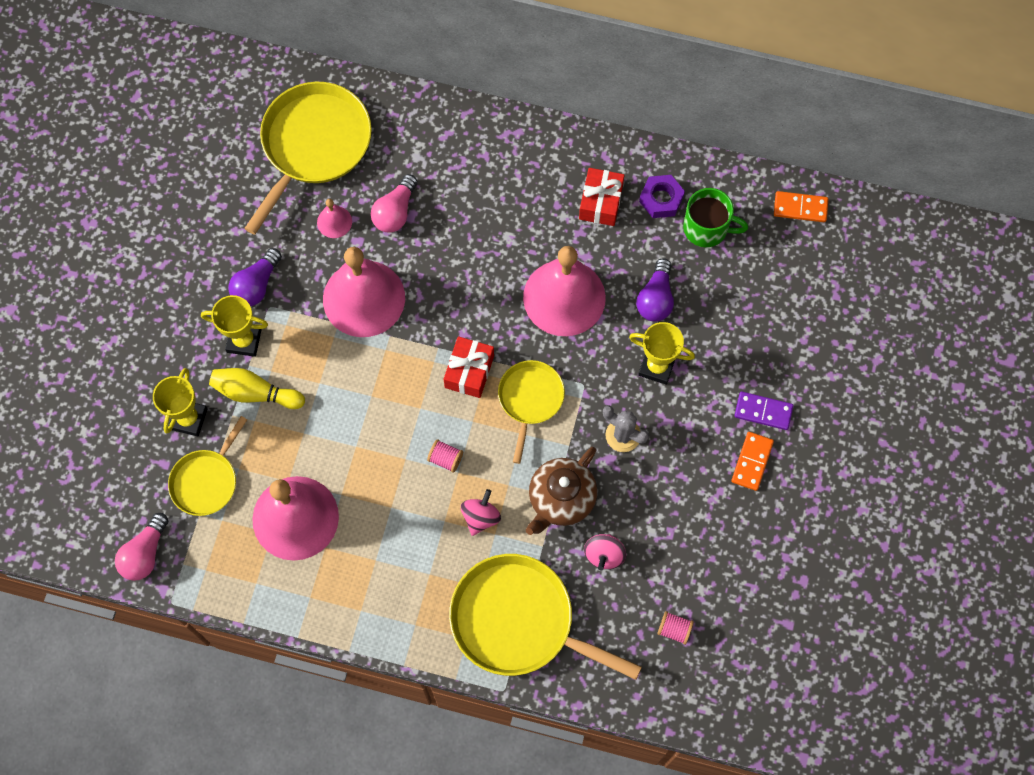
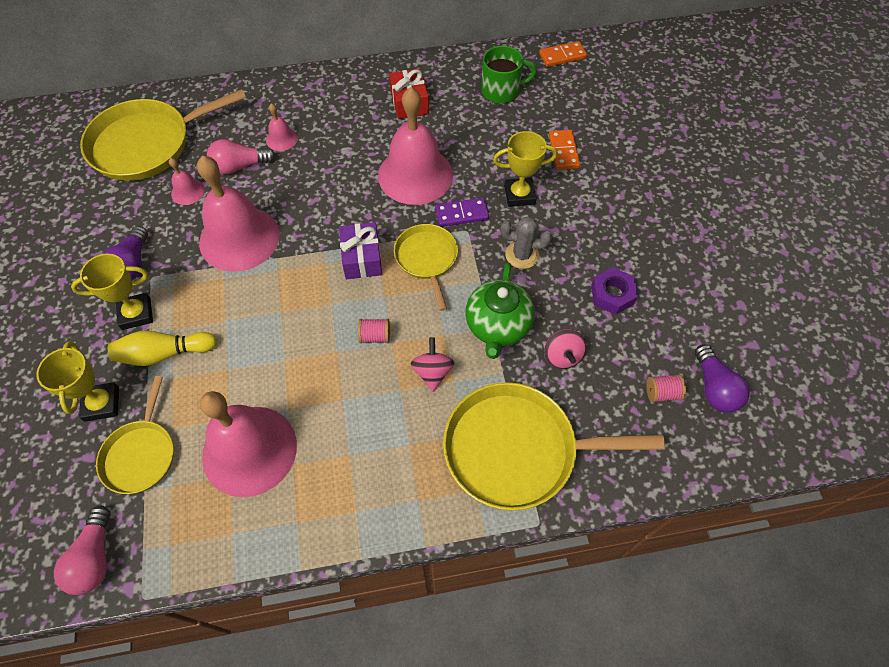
camera: 25 degrees left, 10 degrees down
(313, 145) = (146, 144): yellow pan -> yellow pan turned 120 degrees counterclockwise
(395, 212) = (240, 166): pink light bulb -> pink light bulb turned 75 degrees clockwise
(449, 194) = (281, 139): none -> pink bell
(469, 371) = (362, 258): red gift -> purple gift
(561, 499) = (497, 327): brown teapot -> green teapot
(655, 298) = (490, 149): purple light bulb -> purple light bulb (714, 388)
(661, 199) = (455, 85): purple nut -> purple nut (612, 294)
(752, 462) = (639, 233): orange domino -> orange domino (563, 151)
(763, 411) = (624, 194): purple domino -> purple domino (461, 214)

